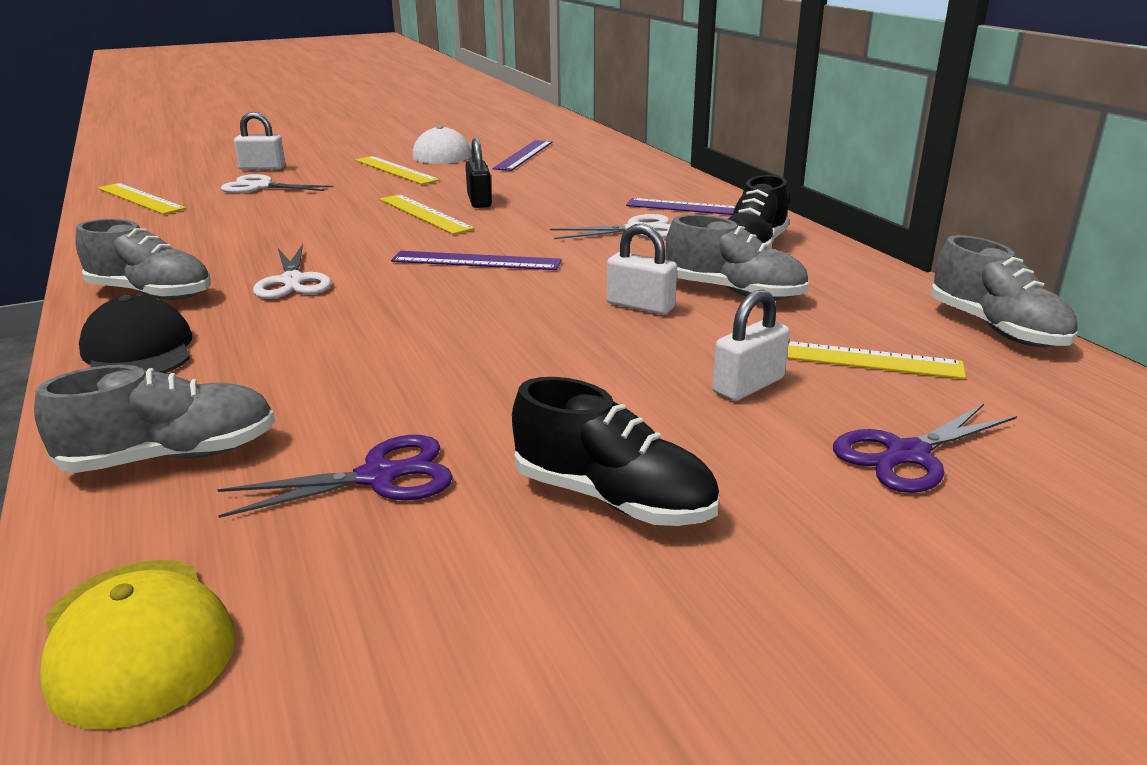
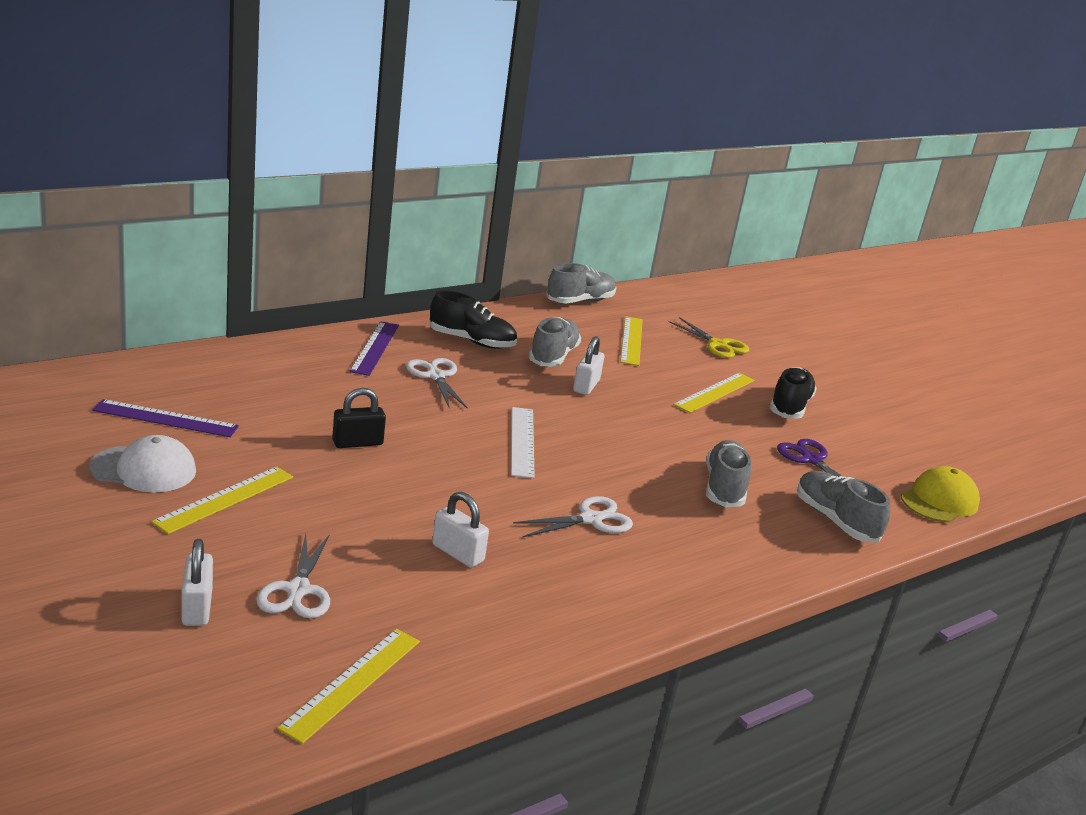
camera: 105 degrees left, 0 degrees up
(138, 351) = (736, 564): black cap -> none
(151, 294) = (641, 586): grey shoe -> grey shoe (724, 487)
(425, 214) = (401, 470): yellow ruler -> yellow ruler (715, 392)
(476, 261) = (522, 441): purple ruler -> white ruler
(748, 386) = (675, 368): white padlock -> white padlock (458, 553)
(907, 455) = (718, 345): purple scissors -> yellow scissors

